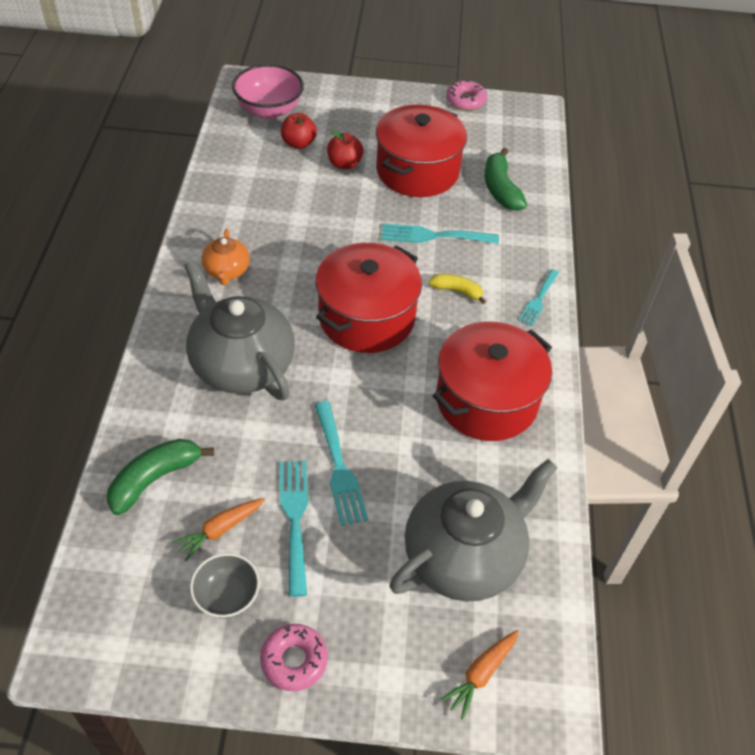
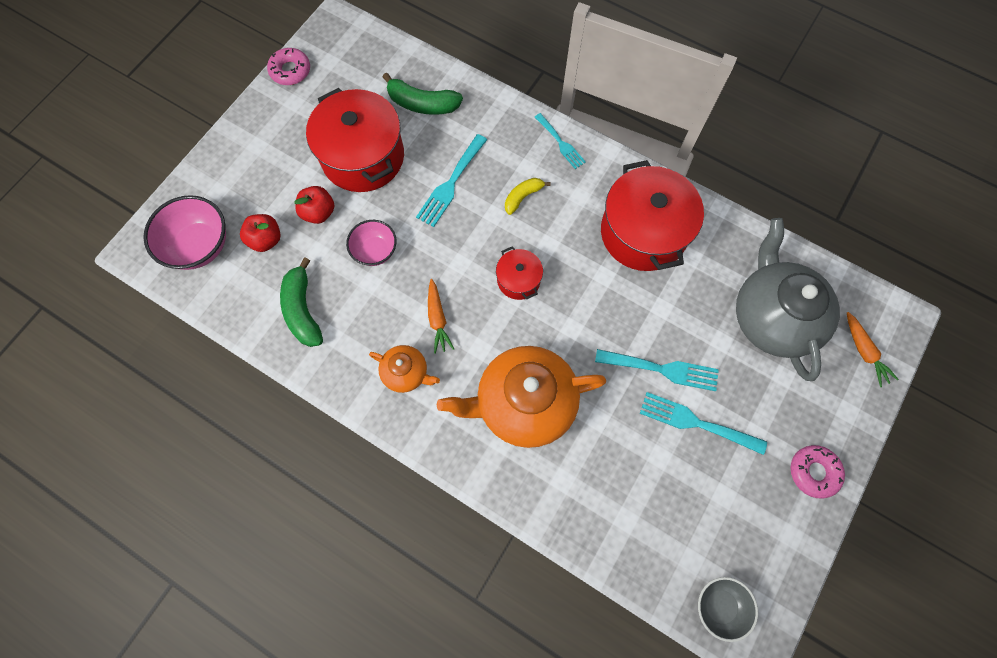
camera: 60 degrees left, 20 degrees up
(154, 479) = (615, 519): green banana -> green banana (303, 310)
(220, 530) = (685, 484): orange carrot -> orange carrot (437, 319)
(227, 596) = (746, 500): grey bowl -> grey bowl (719, 606)
(241, 364) = (524, 403): grey teapot -> orange teapot
(331, 210) = (375, 251): none -> pink bowl
(366, 317) = (518, 280): red pot -> red pot, size x0.49

